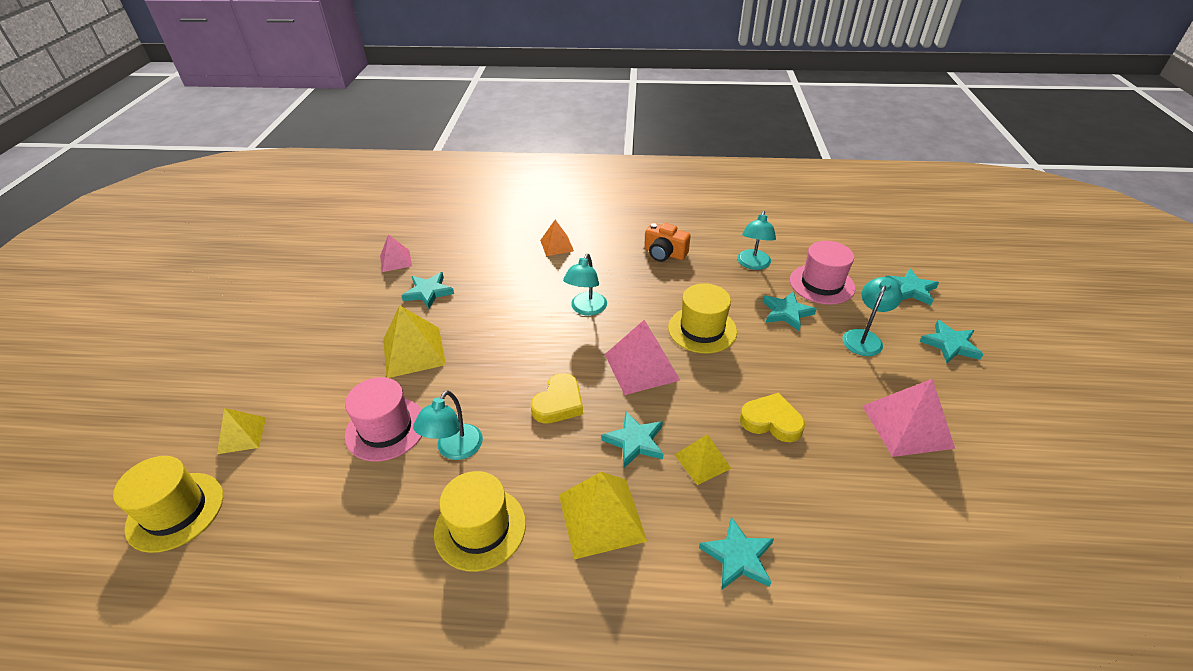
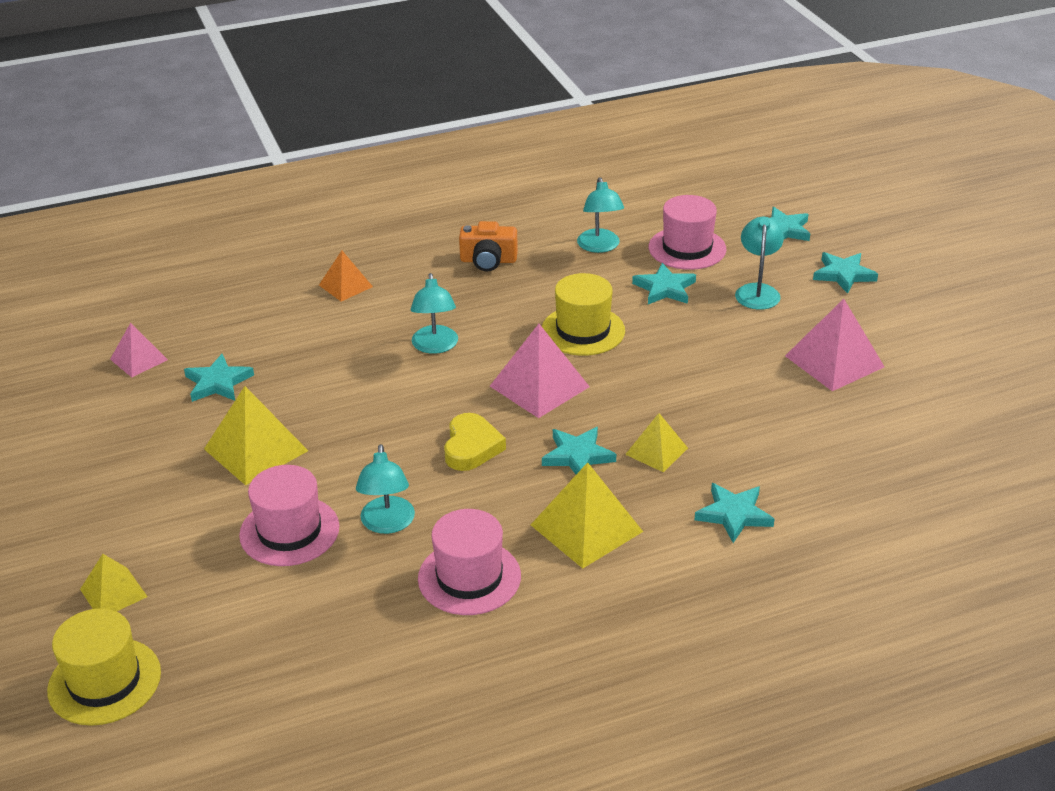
camera: 25 degrees left, 5 degrees down
(480, 528) = (469, 577): yellow hat -> pink hat
(771, 421) = (704, 396): yellow heart -> none

